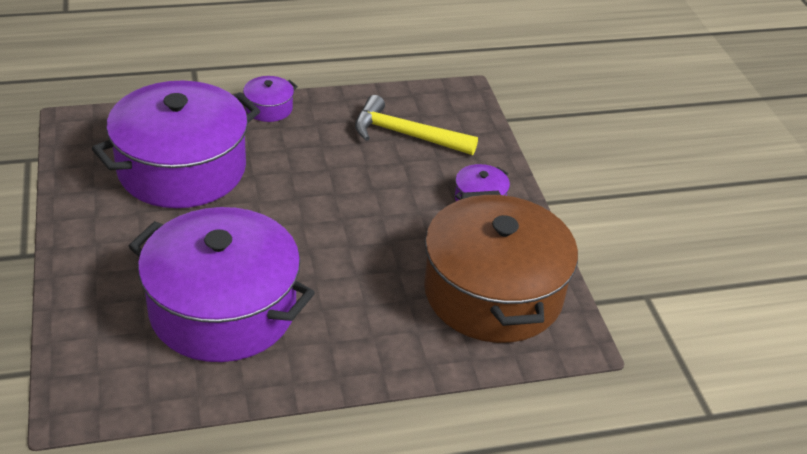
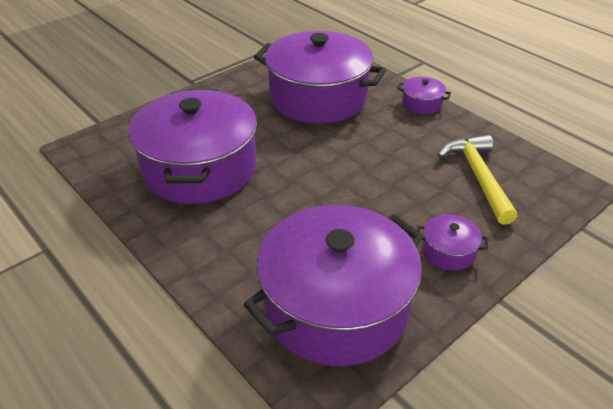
camera: 65 degrees right, 0 degrees up
(493, 293) = (336, 306): brown pot -> purple pot

